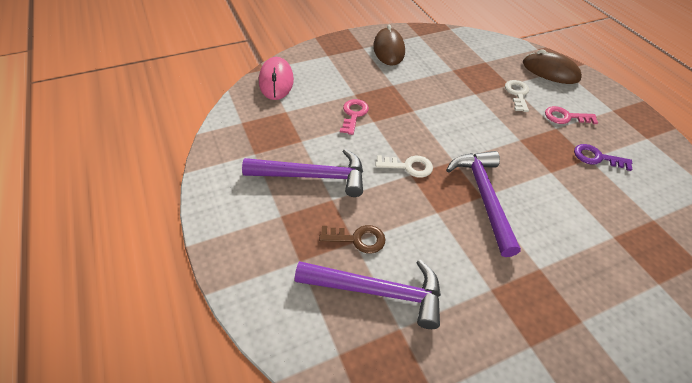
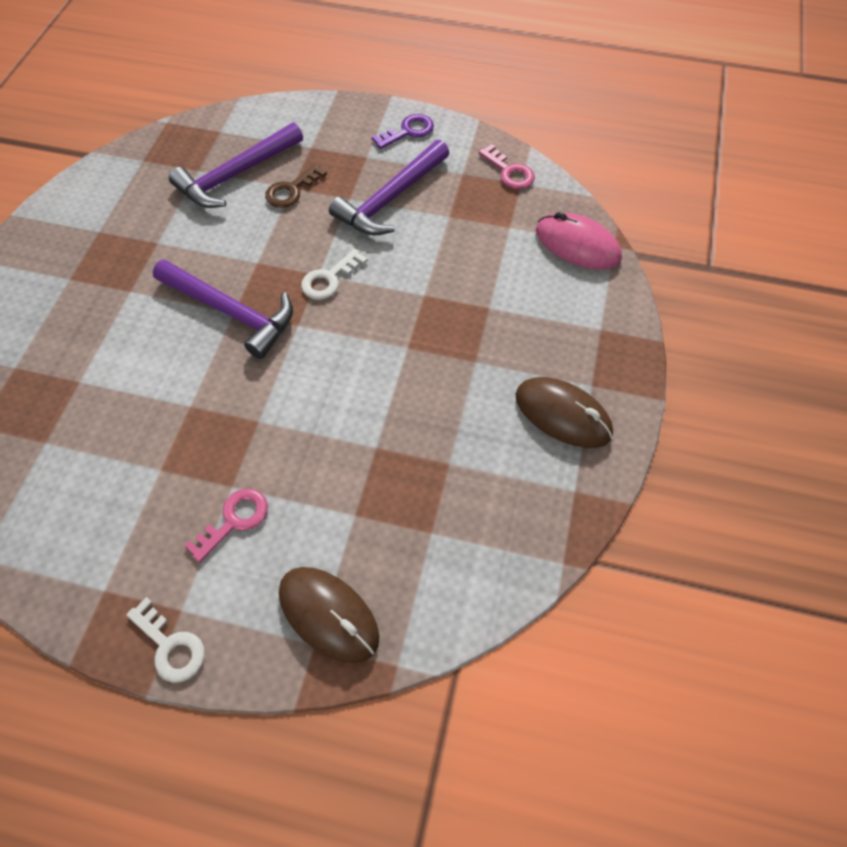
camera: 130 degrees right, 10 degrees up
(354, 114) = (451, 282): pink key -> pink key (509, 172)
(517, 94) = (327, 503): white key -> white key (170, 646)
(550, 71) = (328, 615): brown mouse -> brown mouse turned 60 degrees clockwise
(597, 157) = (151, 480): purple key -> purple key (408, 131)

